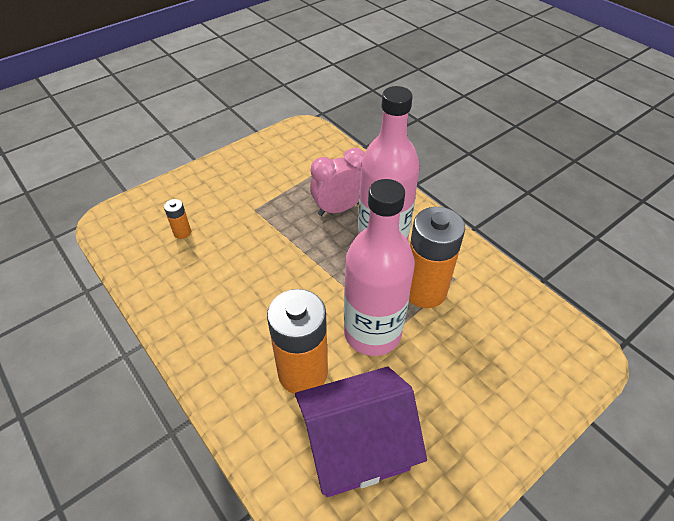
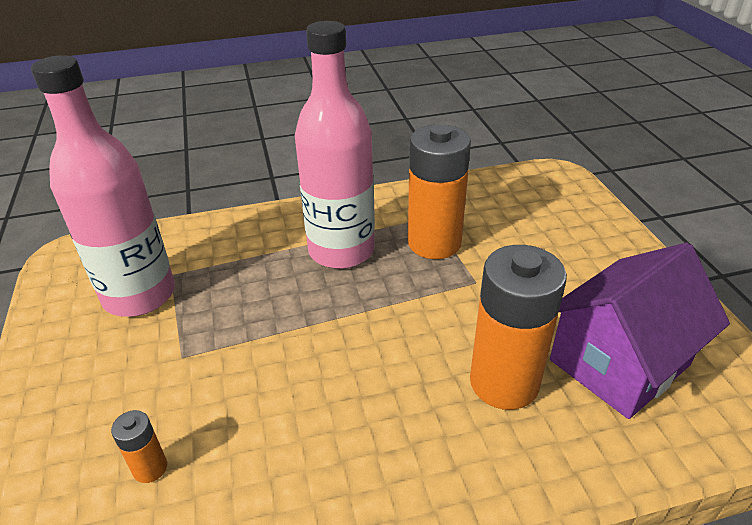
camera: 65 degrees left, 10 degrees down
(338, 209) = (258, 270): pink clock -> none
(356, 446) = (619, 362): purple house -> purple house turned 45 degrees clockwise
(372, 333) = (472, 301): pink bottle -> pink bottle (139, 295)

